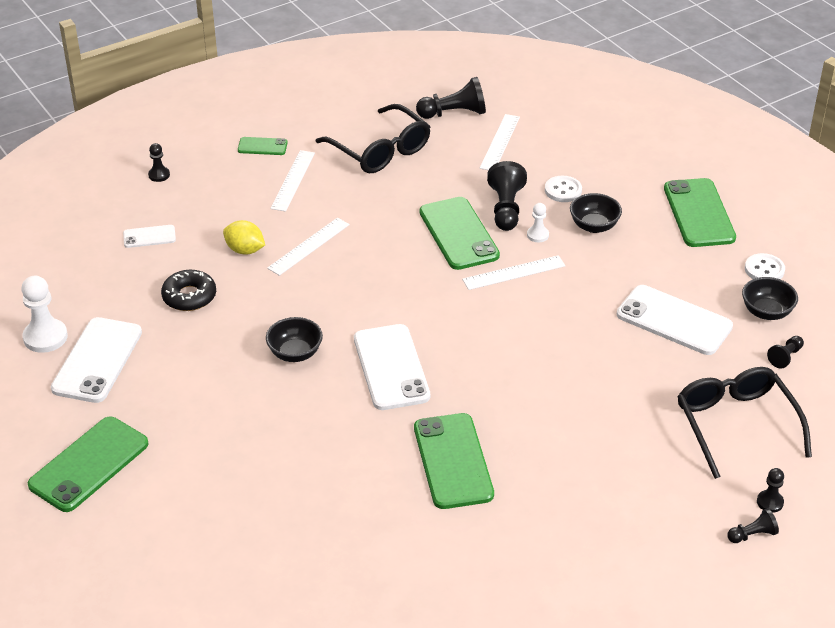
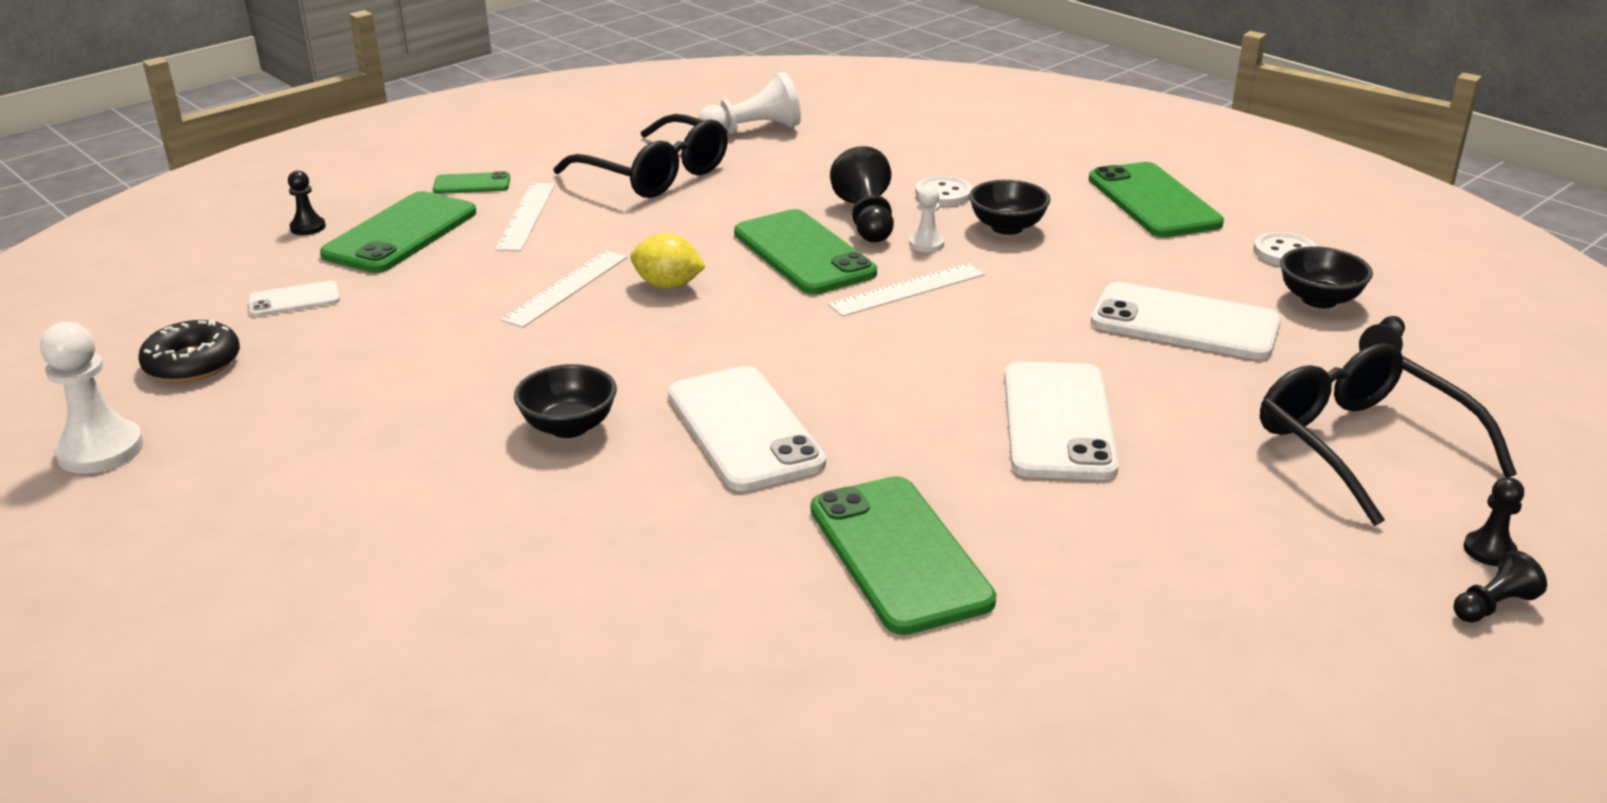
camera: 10 degrees left, 10 degrees down
(89, 464) = (178, 644): green phone -> green phone (400, 233)
(97, 360) = (199, 474): white phone -> white phone (1058, 421)
(189, 296) = (369, 368): black donut -> black donut (192, 363)
(245, 250) = (460, 302): yellow lemon -> yellow lemon (668, 285)
(454, 113) = (753, 130): black pawn -> white pawn
(500, 142) = (830, 153): white ruler -> none

